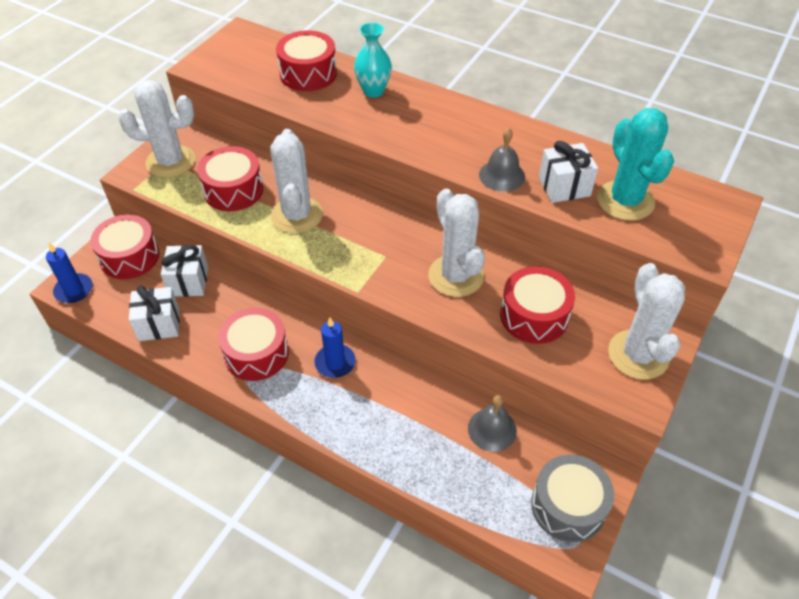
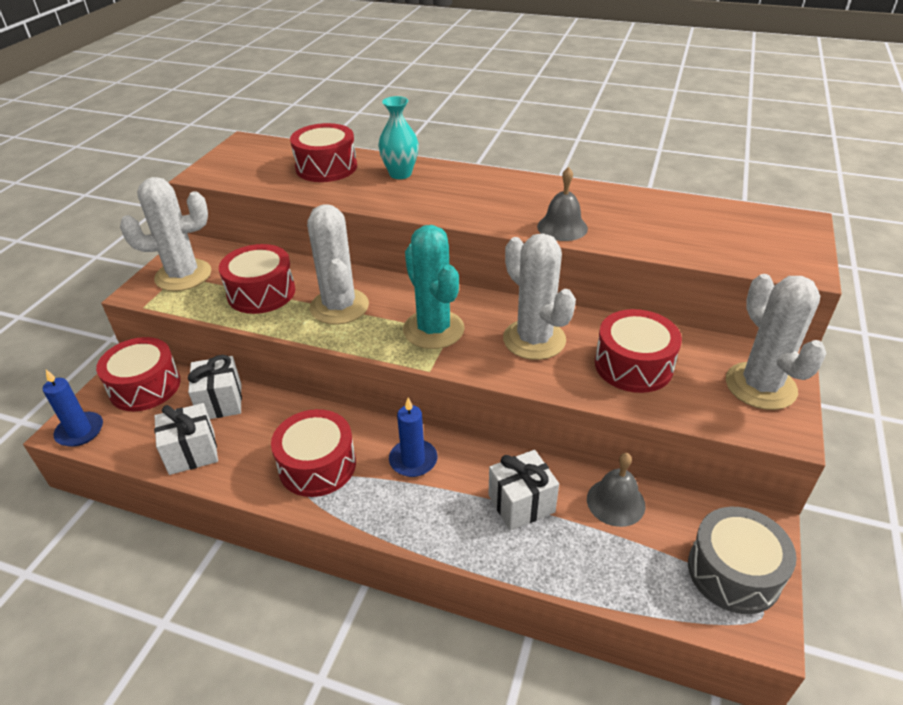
camera: 10 degrees left, 10 degrees down
(564, 187) = (631, 229): white gift -> white gift (521, 503)
(625, 201) = (699, 233): turquoise cactus -> turquoise cactus (433, 329)

